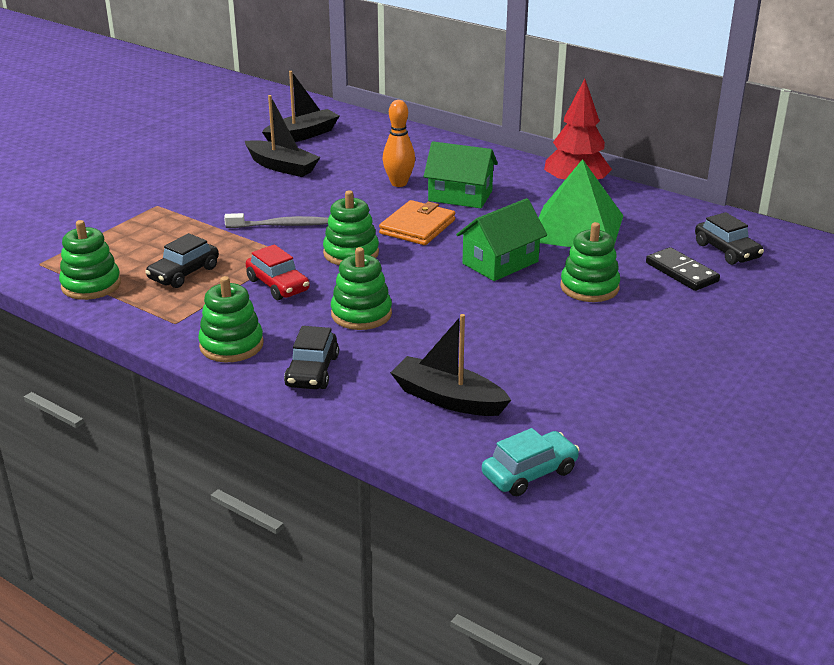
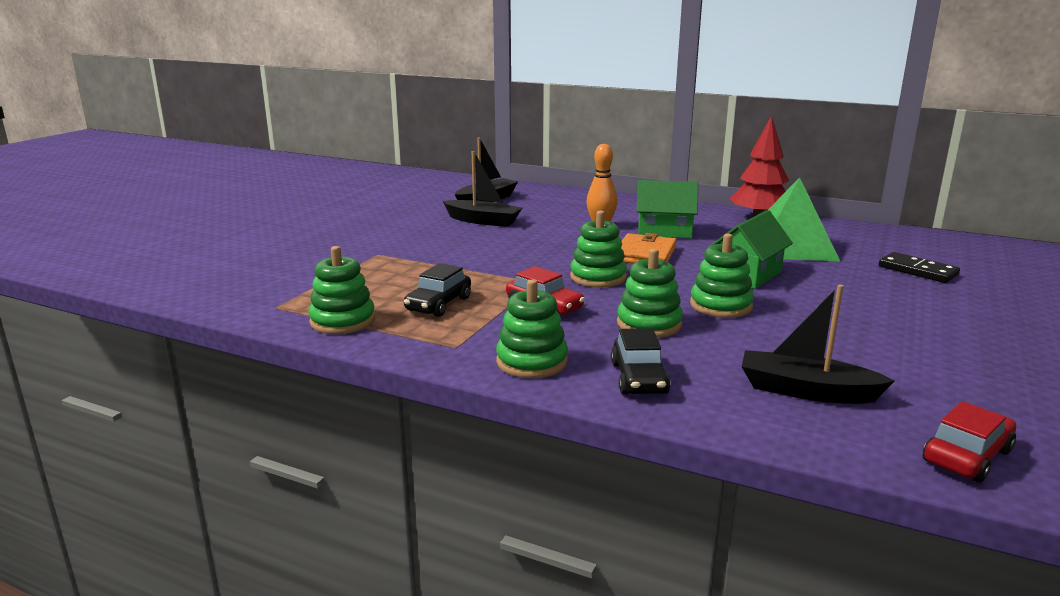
camera: 10 degrees left, 10 degrees down
(281, 225) = (513, 261): grey toothbrush -> none
(529, 473) = (967, 456): turquoise car -> red car
(589, 287) = (848, 287): green stacking toy -> green stacking toy (721, 306)
(727, 251) = (938, 254): black car -> none

